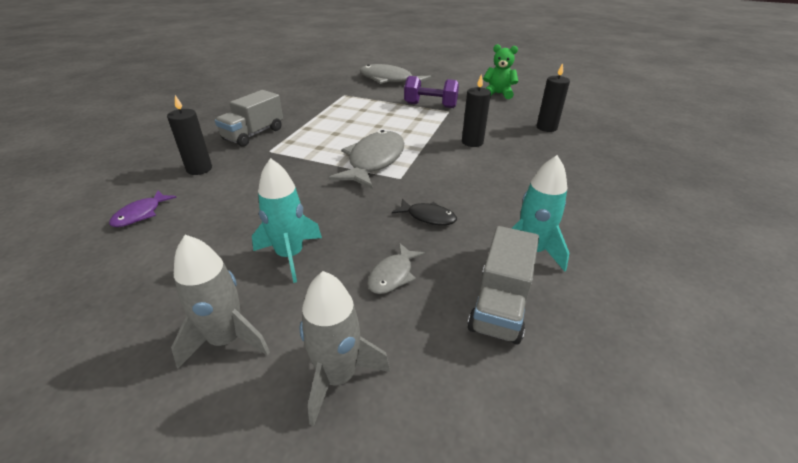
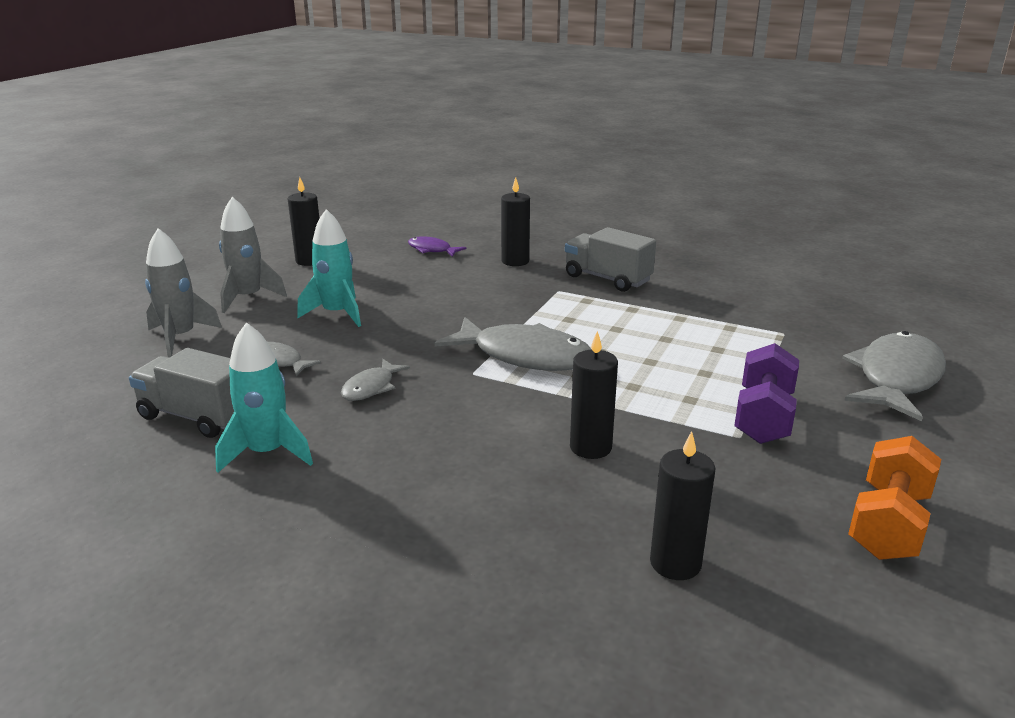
camera: 95 degrees right, 10 degrees down
(118, 306) = (309, 261): none -> black candle
(428, 217) = (371, 387): black fish -> grey fish
(498, 94) = (888, 524): green teddy bear -> orange dumbbell

